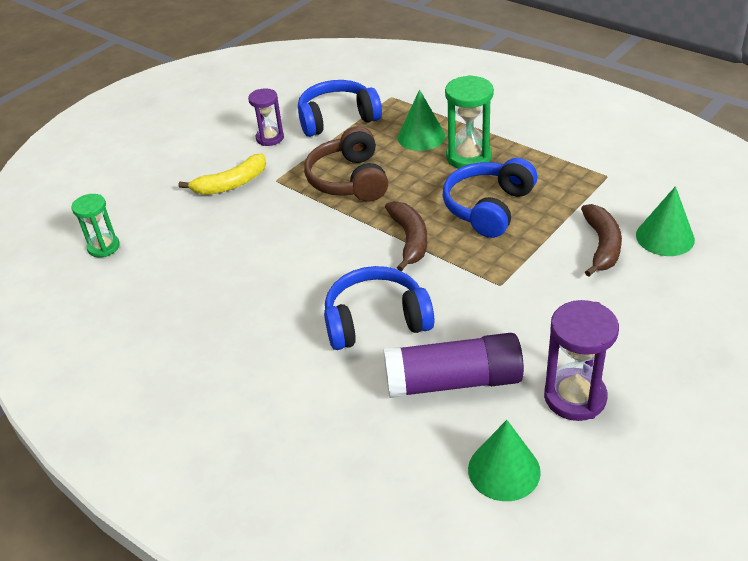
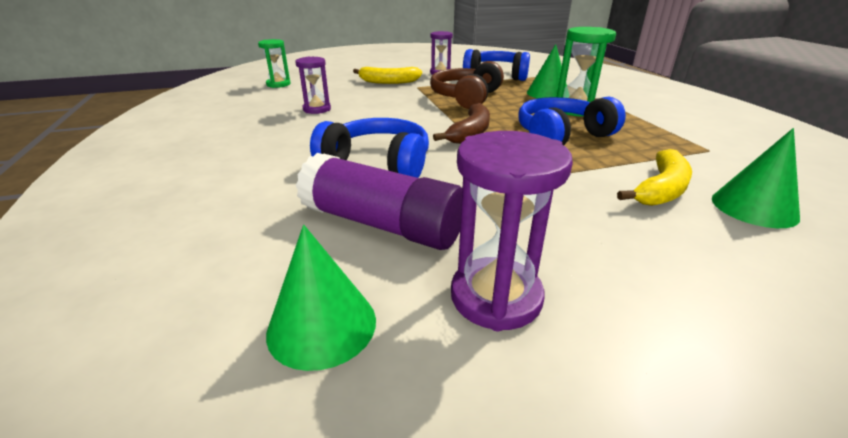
camera: 30 degrees right, 10 degrees down
(218, 272) = (317, 109): none -> purple hourglass
(602, 246) = (661, 189): brown banana -> yellow banana

